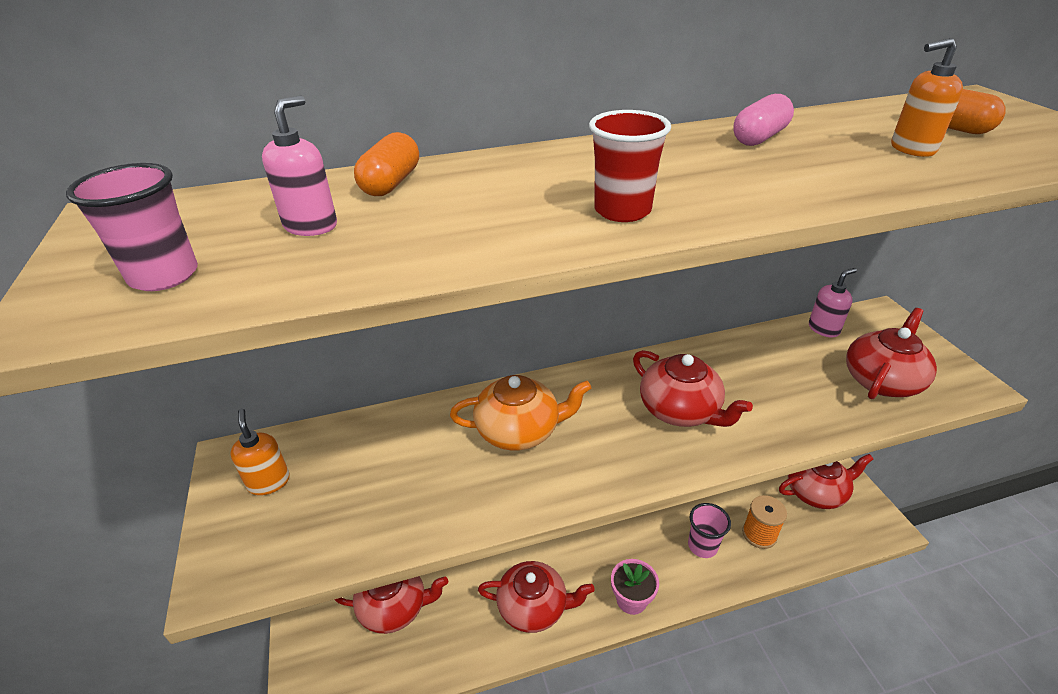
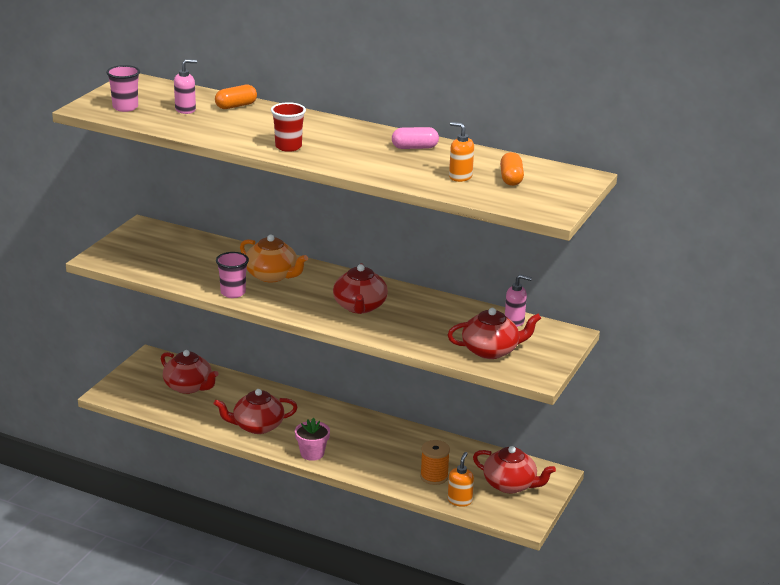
camera: 40 degrees right, 10 degrees down
(269, 482) = (147, 240): orange soap dispenser -> orange soap dispenser (459, 501)
(534, 607) = (257, 426): red teapot -> red teapot turned 120 degrees clockwise
(702, 546) = (390, 460): pink cup -> pink cup (233, 293)

